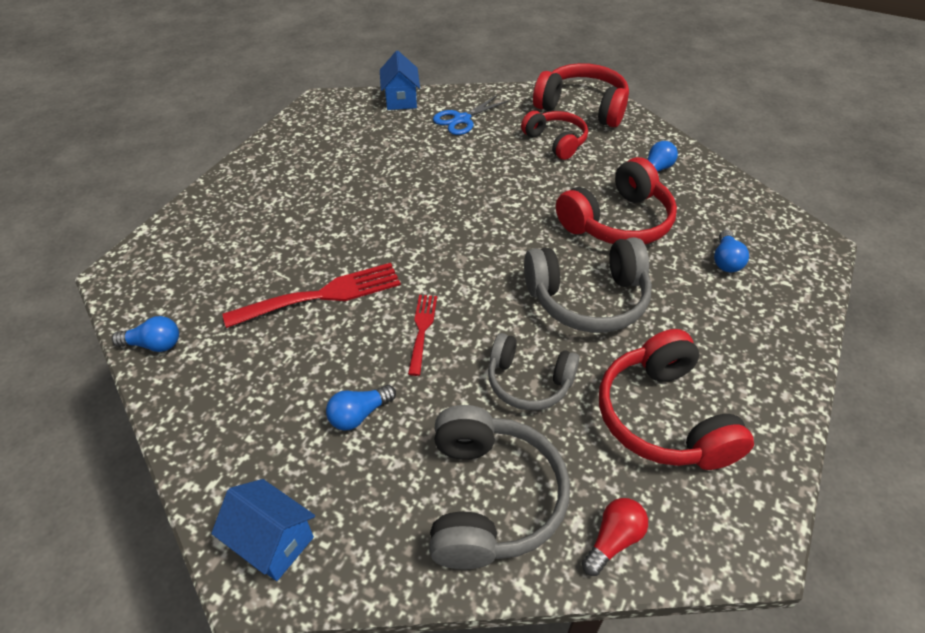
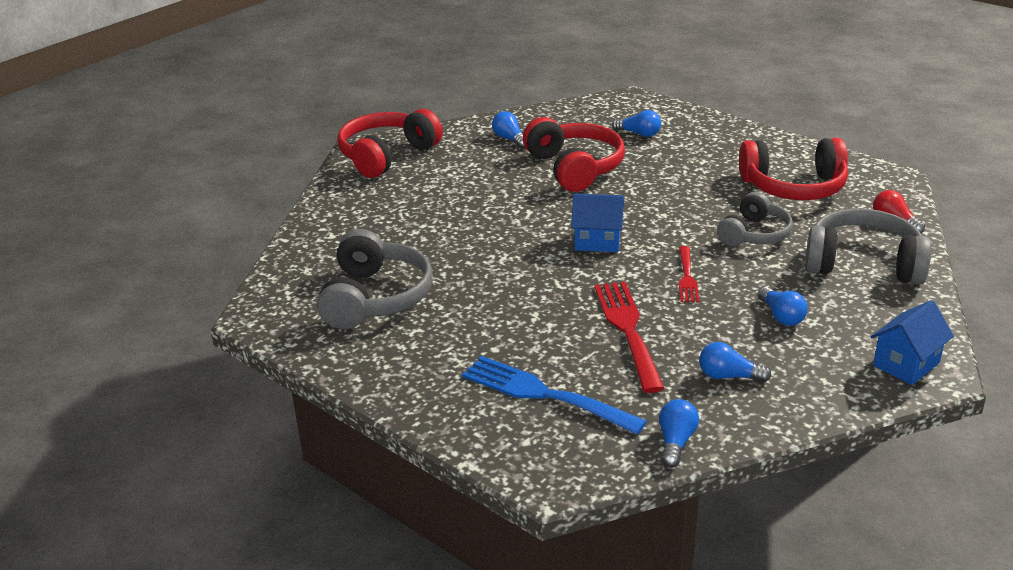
camera: 75 degrees left, 15 degrees down
(225, 255) = (544, 394): none -> blue fork
(250, 375) = (728, 376): none -> blue light bulb
(401, 100) = (295, 259): blue house -> blue house (597, 241)
(422, 330) = (687, 277): red fork -> red fork turned 105 degrees counterclockwise
(462, 119) = (364, 224): blue scissors -> none
(556, 141) = (438, 177): red headphones -> none
(588, 299) = (668, 196): grey headphones -> grey headphones (375, 298)

